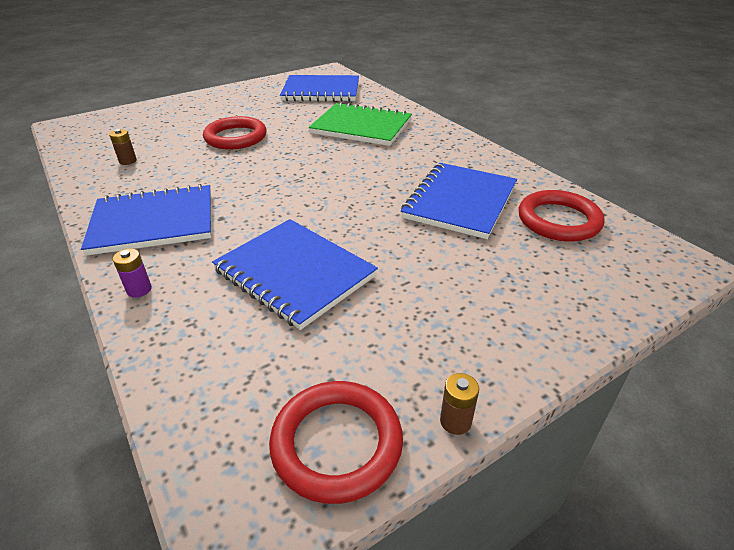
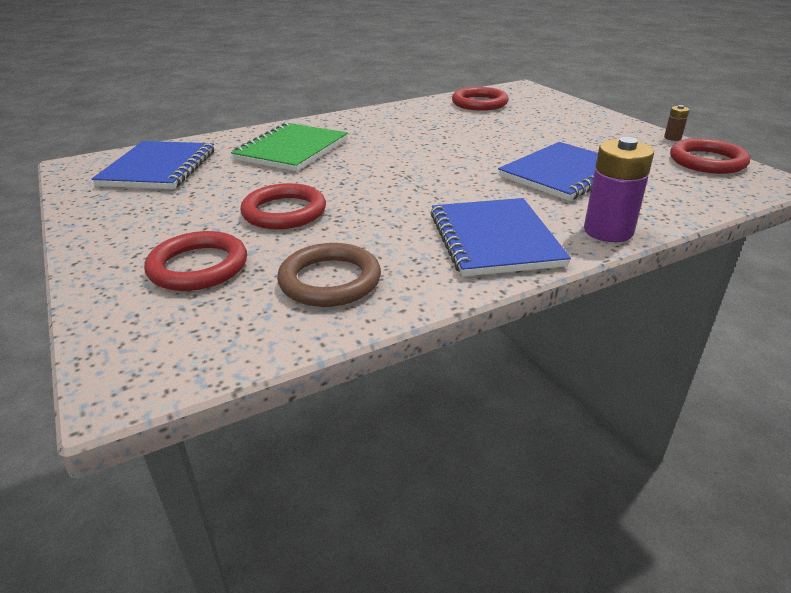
camera: 85 degrees left, 5 degrees down
(128, 161) = (330, 280): brown battery -> brown ring
(139, 290) = (608, 231): purple battery -> purple battery, size x2.14
(167, 123) = (198, 267): none -> red ring
(460, 202) = (454, 123): blue notebook -> none

